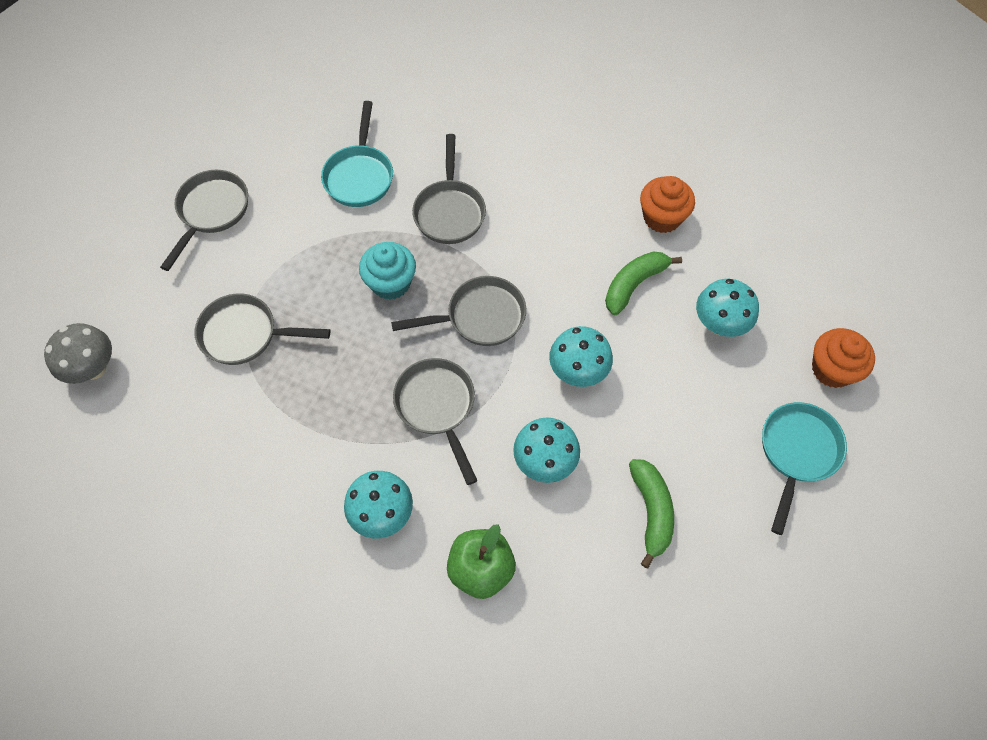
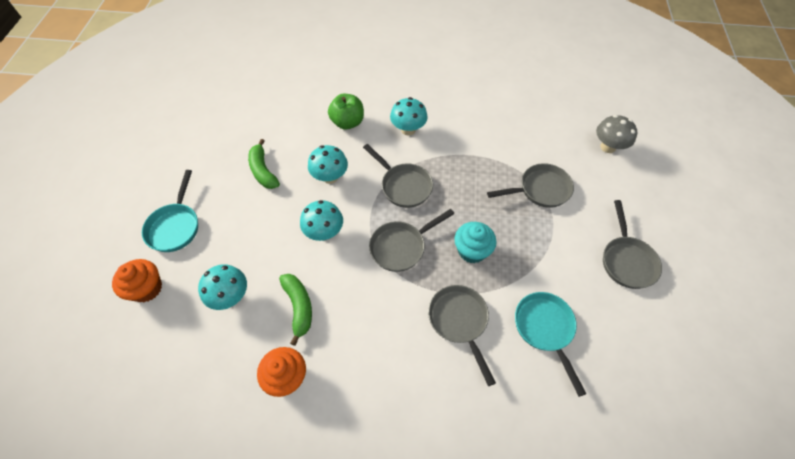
camera: 160 degrees right, 5 degrees down
(634, 284) = (299, 307): green banana -> green banana turned 45 degrees counterclockwise

